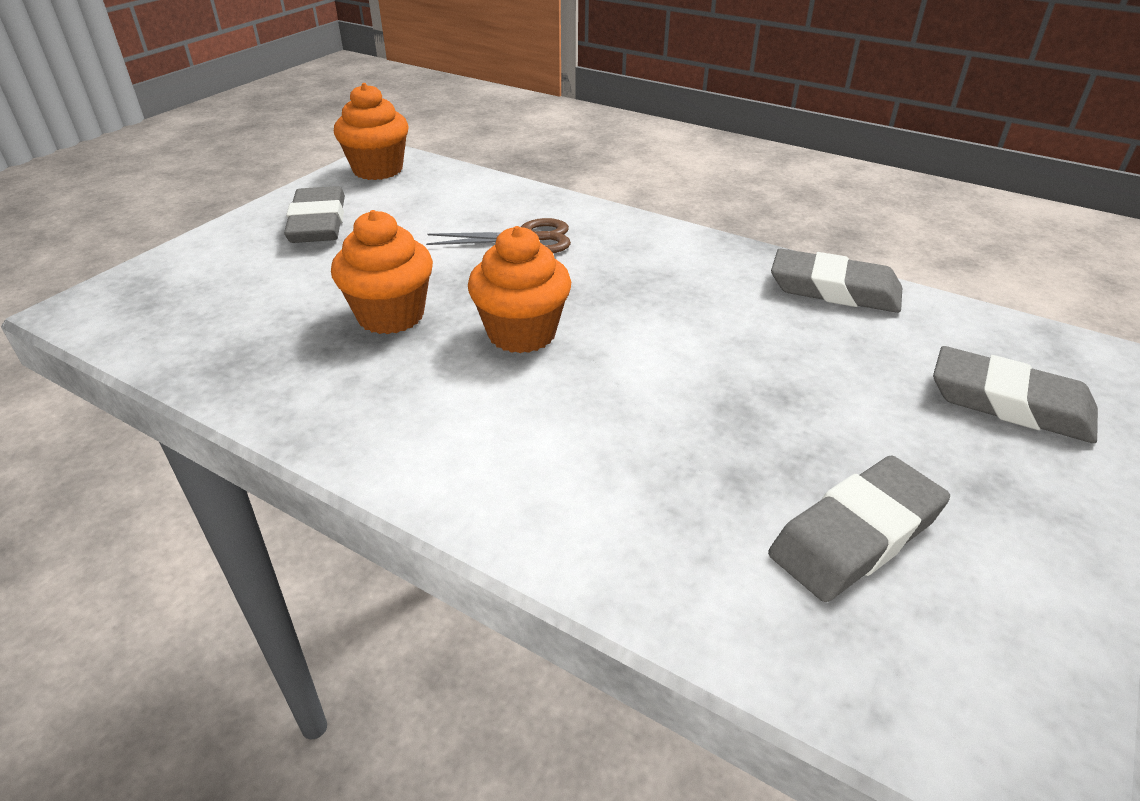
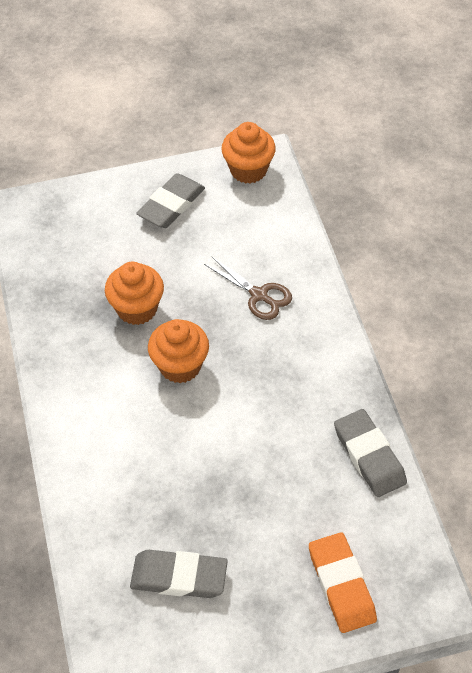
camera: 45 degrees right, 15 degrees up
(1009, 403) = (341, 585): grey eraser -> orange eraser

